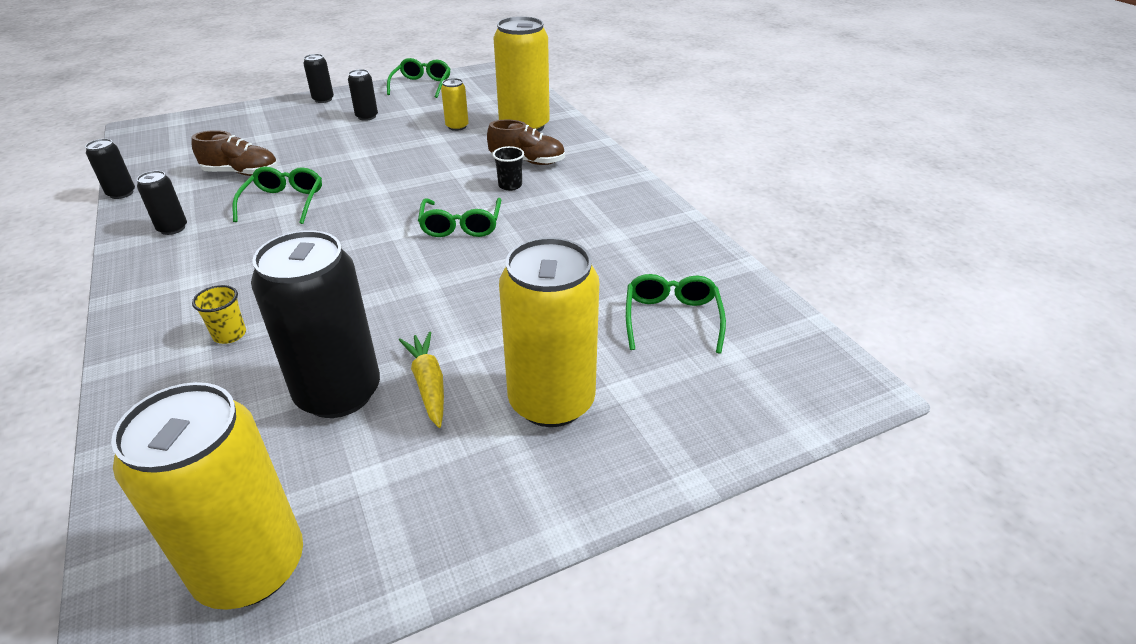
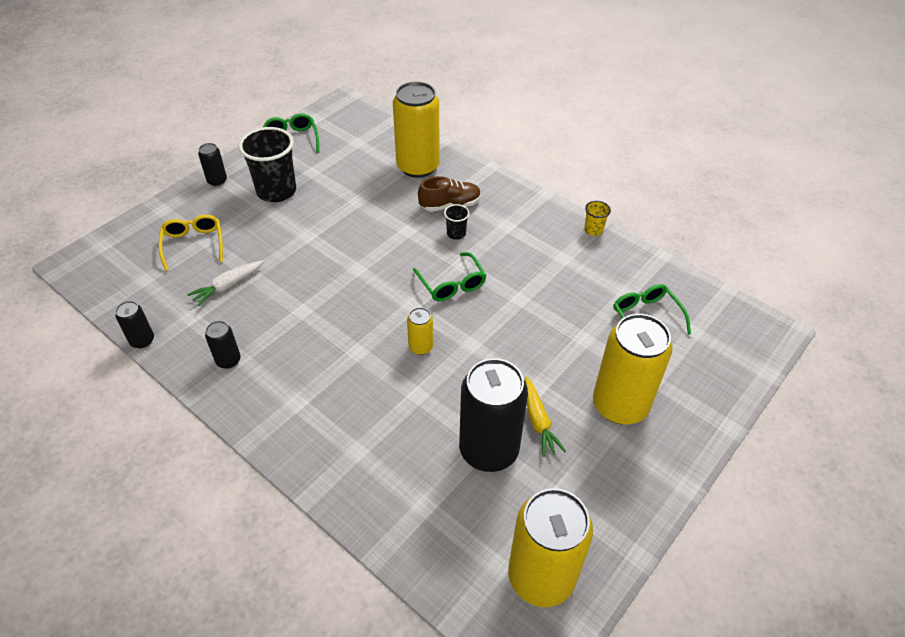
camera: 25 degrees left, 10 degrees up
(230, 335) = (373, 435): yellow cup -> yellow cup (593, 230)
(242, 173) = (227, 286): brown shoe -> white carrot
(250, 137) = (193, 244): none -> yellow glasses
(284, 202) = (295, 305): green glasses -> none
(367, 116) = (276, 191): black can -> black cup
(428, 384) = (538, 421): yellow carrot -> yellow carrot turned 150 degrees counterclockwise
(457, 126) = (363, 182): yellow can -> yellow can (421, 347)

